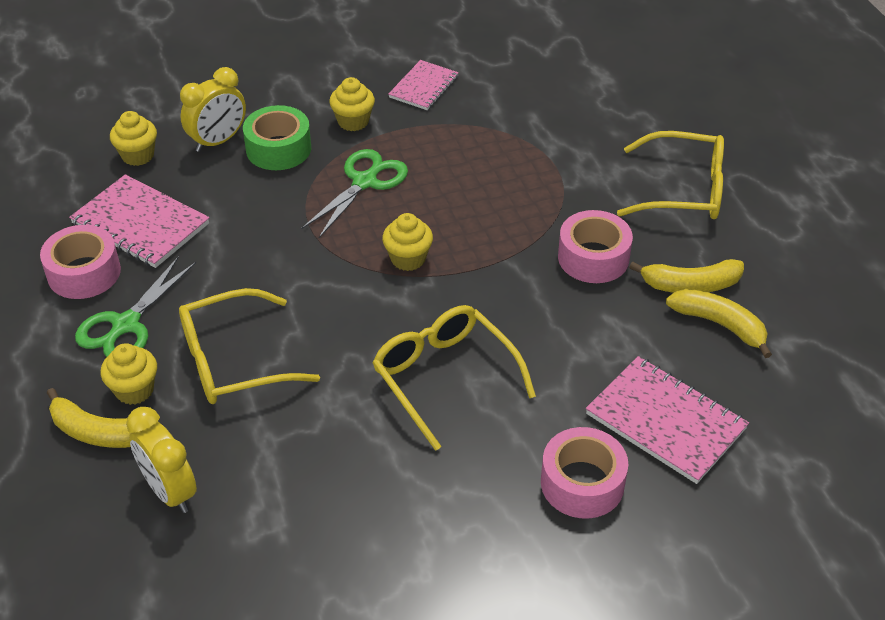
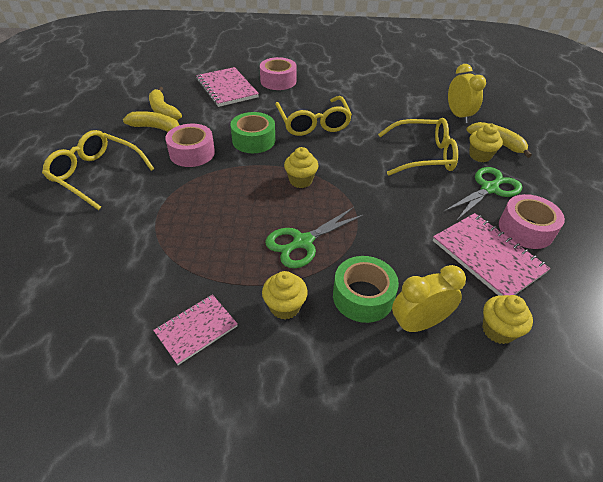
camera: 160 degrees left, 0 degrees up
(521, 308) = (253, 140): none -> green tape

